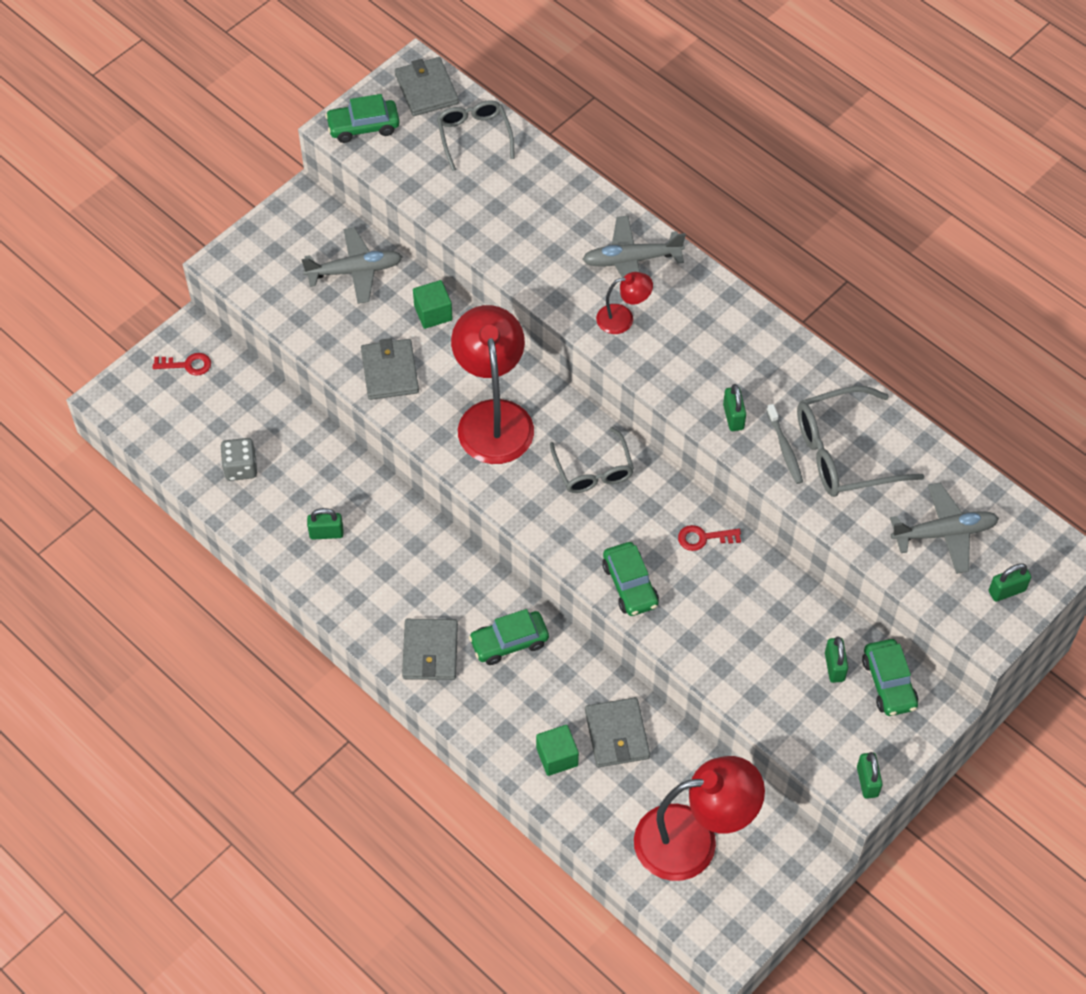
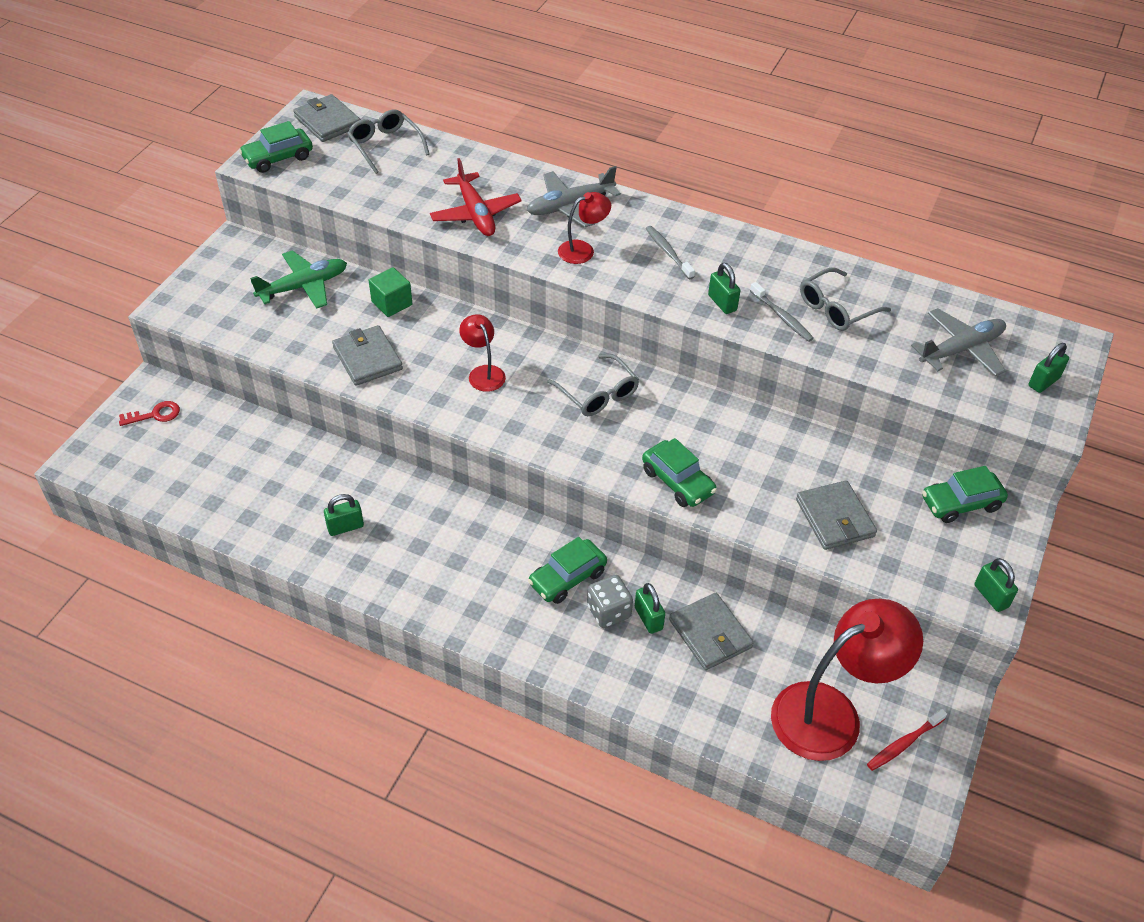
camera: 20 degrees left, 10 degrees down
(240, 468) = (237, 490): grey dice -> grey dice (608, 611)
(355, 271) = (304, 286): grey plane -> green plane
(430, 651) = (491, 607): grey wallet -> grey wallet (834, 518)
(493, 417) = (483, 373): red lamp -> red lamp, size x0.48
(534, 246) = (475, 214): none -> red plane
(557, 757) = (660, 672): green cube -> none
(703, 538) = (727, 425): red key -> none
(706, 343) = (668, 252): none -> grey toothbrush
(744, 887) = (904, 744): none -> red toothbrush
(834, 667) = (904, 502): green padlock -> green padlock (648, 618)
(844, 453) = (836, 308): grey glasses -> grey glasses, size x0.66
(889, 683) = (960, 503): green car -> green car turned 105 degrees clockwise

